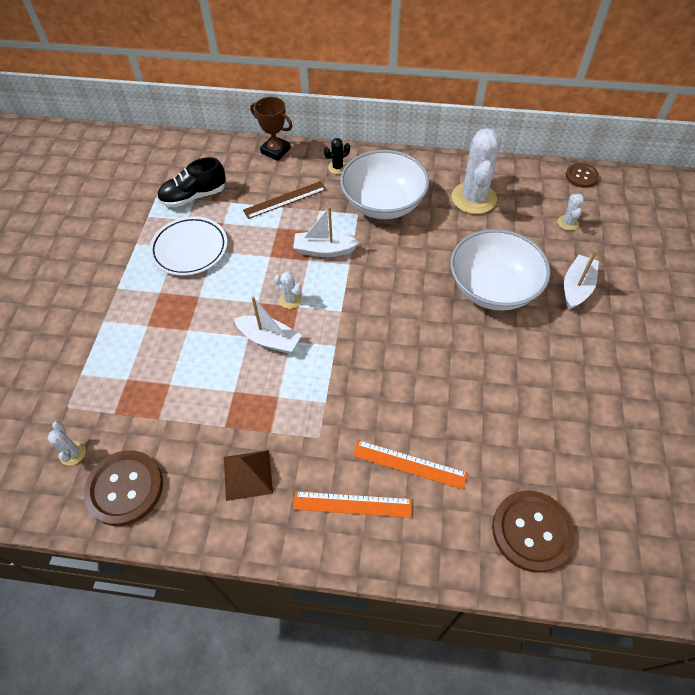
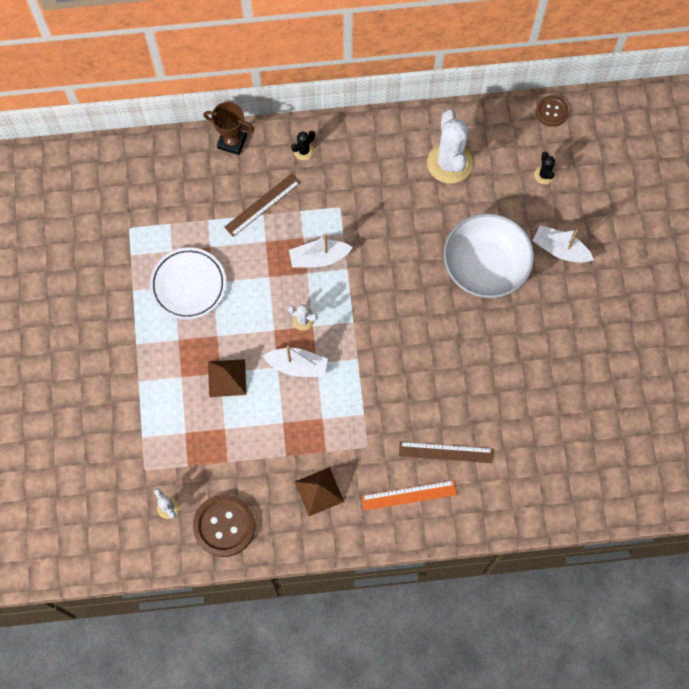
camera: 15 degrees left, 15 degrees up
(192, 336) = (227, 378): none -> brown pyramid
(194, 196) = (168, 220): black shoe -> none
(383, 203) = (362, 188): white bowl -> none
(409, 464) = (445, 452): orange ruler -> brown ruler
(531, 531) = (549, 483): brown button -> none
(567, 223) = (544, 175): white cactus -> black cactus
(576, 287) = (560, 249): white boat -> white boat turned 75 degrees counterclockwise

